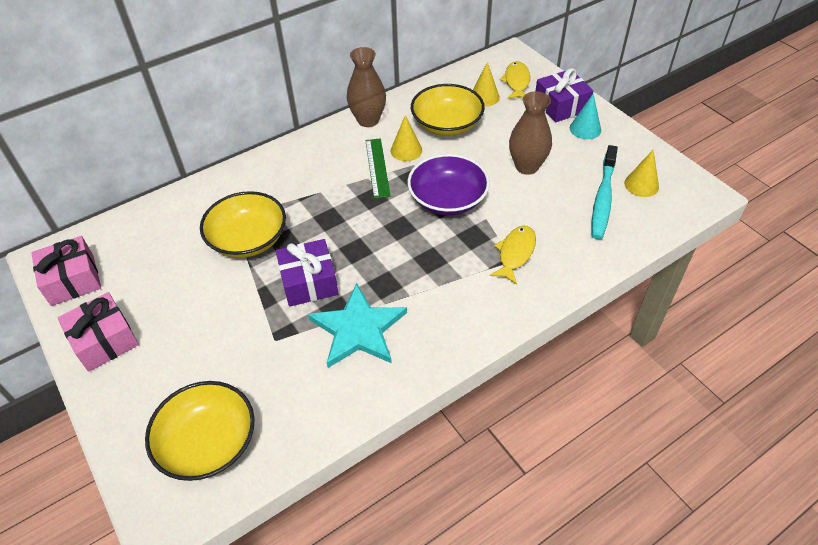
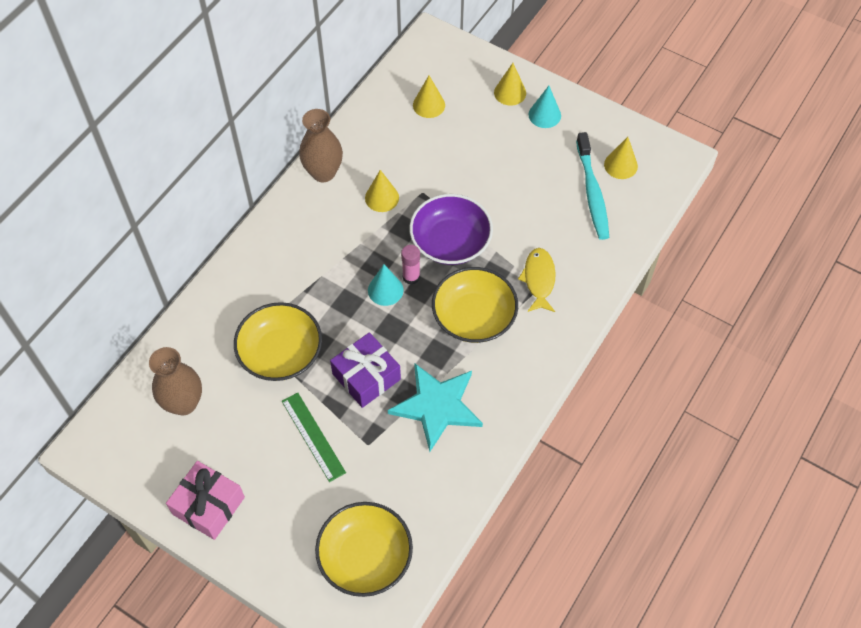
camera: 25 degrees left, 10 degrees up
(72, 280) = (132, 459): pink gift -> none
(368, 219) = (385, 290): none -> turquoise cone
(377, 167) = (363, 228): green ruler -> green ruler (313, 436)
(397, 215) = (411, 277): none -> pink glue stick
(447, 124) = (407, 152): yellow bowl -> yellow bowl (474, 316)
(516, 82) = (452, 75): yellow fish -> none
(527, 166) = (508, 178): brown vase -> brown vase (184, 403)
(561, 106) = (510, 92): purple gift -> yellow cone

